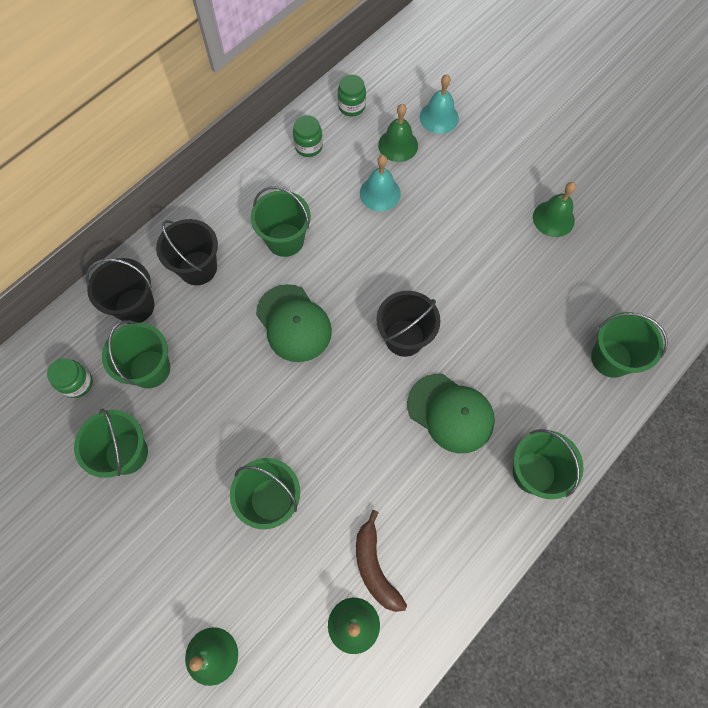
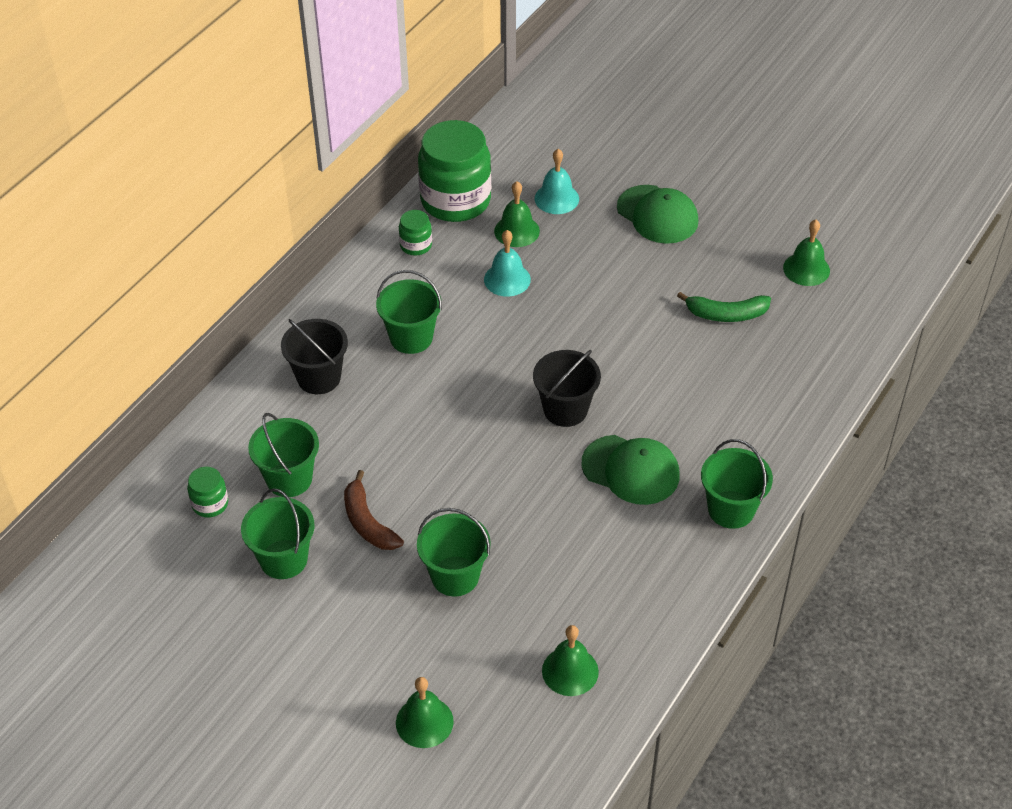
camera: 10 degrees left, 20 degrees down
(135, 306) = (256, 423): black bucket -> none
(294, 323) = (440, 413): green cap -> green cap (657, 215)
(351, 106) = (455, 200): green jar -> green jar, size x2.24
(374, 567) = (580, 617): brown banana -> brown banana (367, 522)
(553, 218) = (704, 277): green bell -> green bell (806, 269)
(566, 261) = (726, 314): none -> green banana
(611, 358) = (792, 396): green bucket -> none

